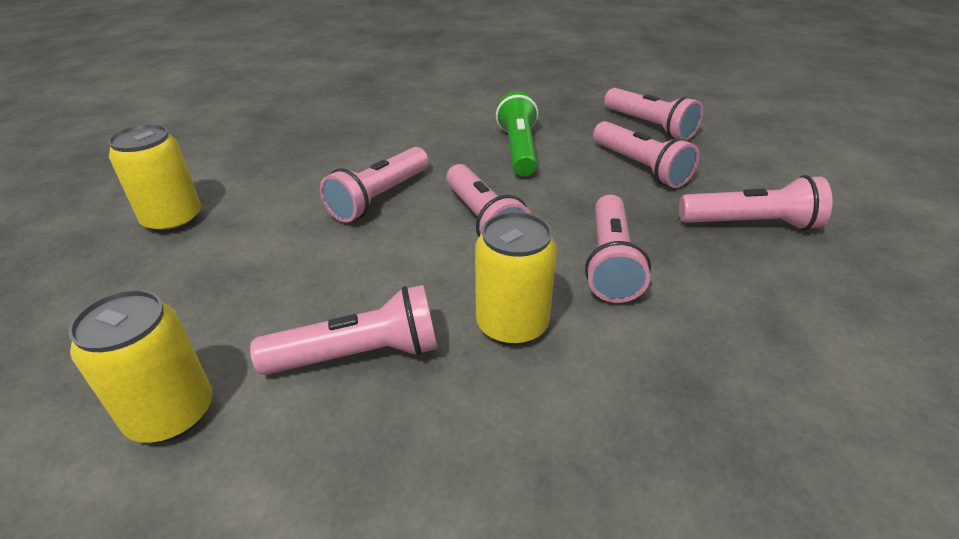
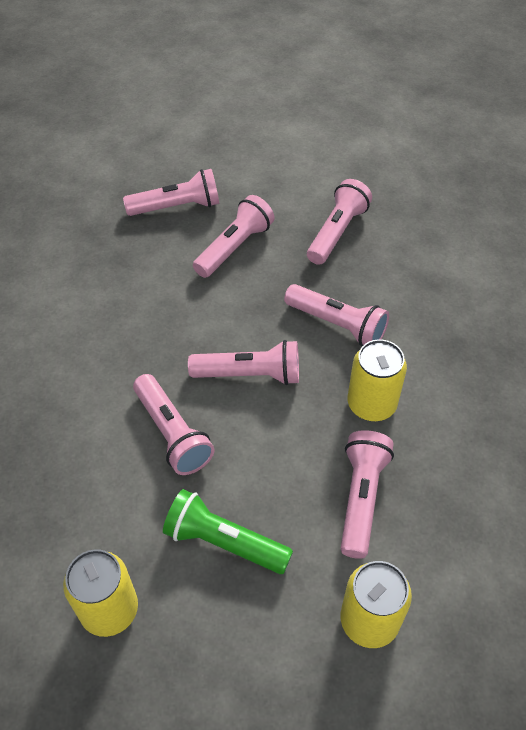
camera: 65 degrees left, 15 degrees up
(519, 149) = (156, 307): green flashlight -> green flashlight (224, 542)
(640, 167) = (235, 247): pink flashlight -> pink flashlight turned 45 degrees counterclockwise

